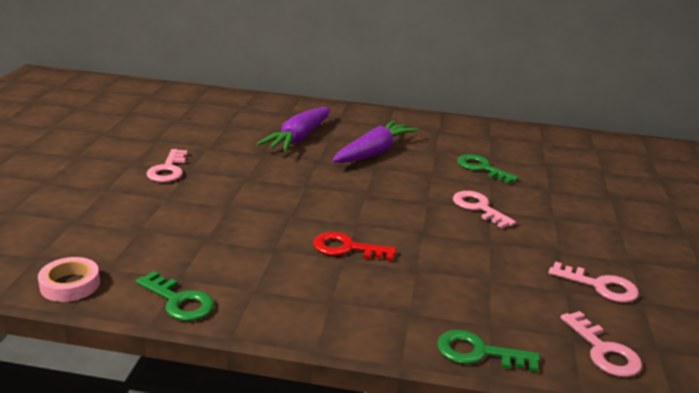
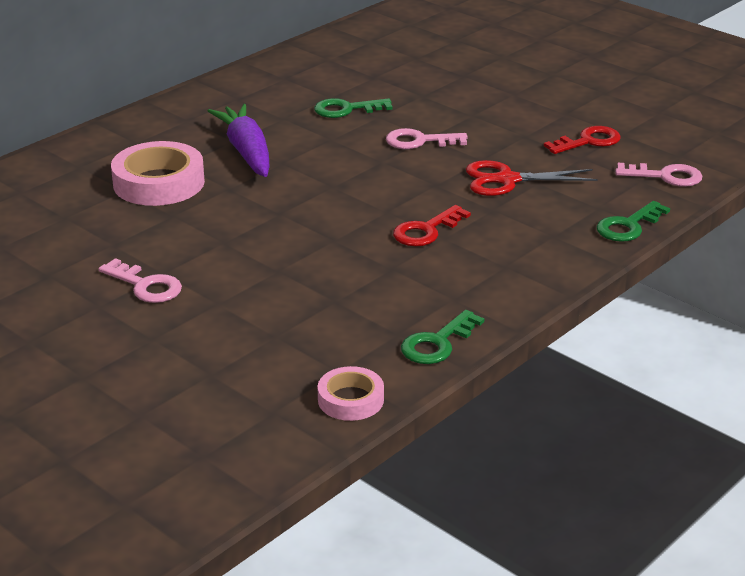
camera: 55 degrees left, 5 degrees up
(179, 301) = (437, 343): green key -> green key turned 150 degrees clockwise
(298, 138) = (159, 183): purple carrot -> pink tape
(473, 263) = (507, 180): none -> red scissors
(600, 286) = (588, 141): pink key -> red key

